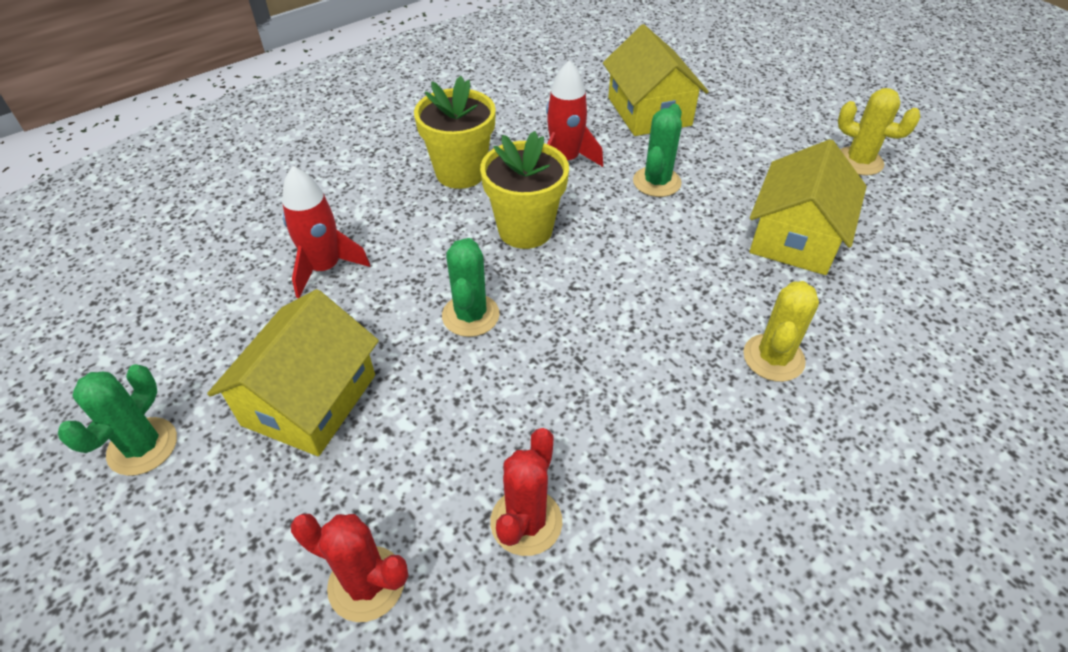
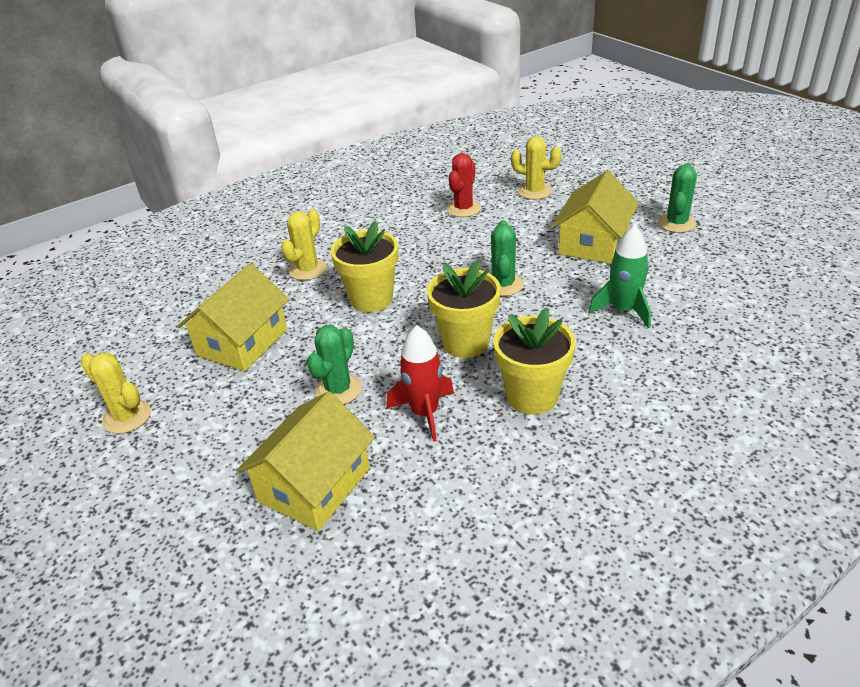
camera: 175 degrees left, 10 degrees down
(325, 268) = (623, 310): red rocket -> green rocket
(366, 583) = (534, 191): red cactus -> yellow cactus
(649, 111) = (314, 485): yellow house -> yellow house turned 45 degrees clockwise
(655, 296) = (371, 299): none -> yellow flower pot

